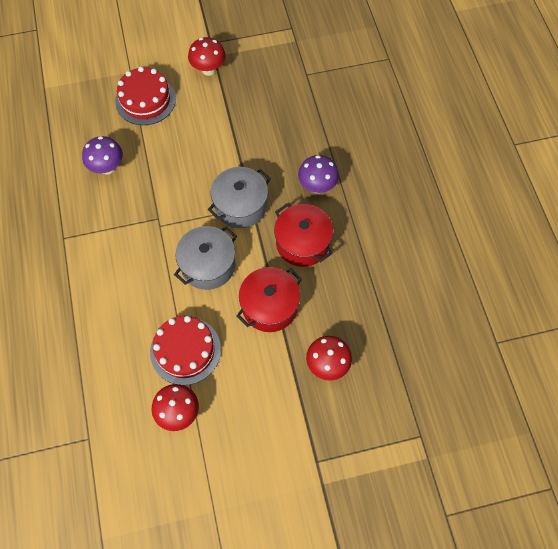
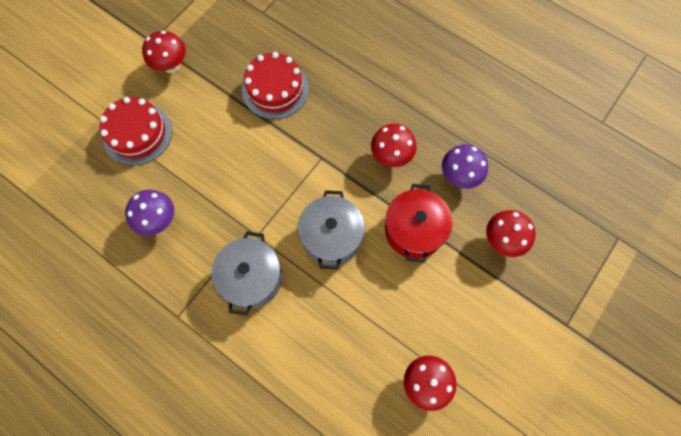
camera: 40 degrees left, 5 degrees up
(185, 350) = (381, 325): red cake -> red cake (275, 89)
(240, 206) = (311, 164): grey pot -> grey pot (251, 278)
(302, 243) = (391, 157): red pot -> red mushroom
(317, 186) = (359, 100): purple mushroom -> purple mushroom (459, 177)

